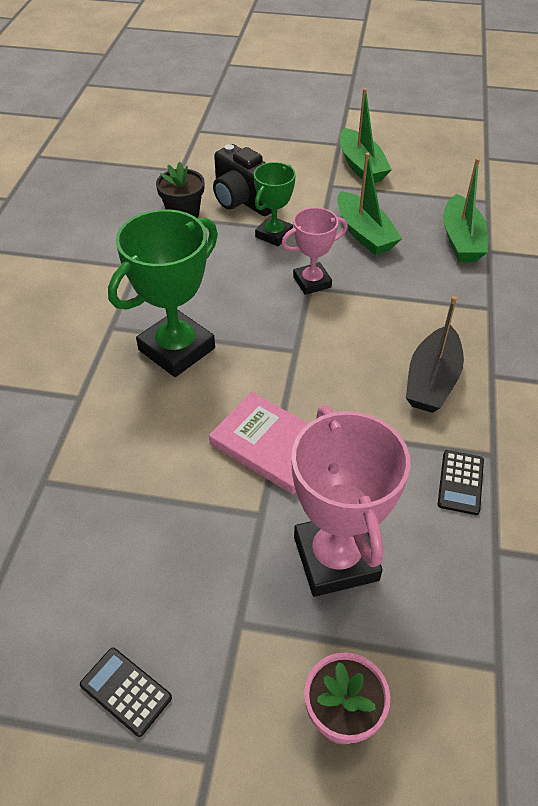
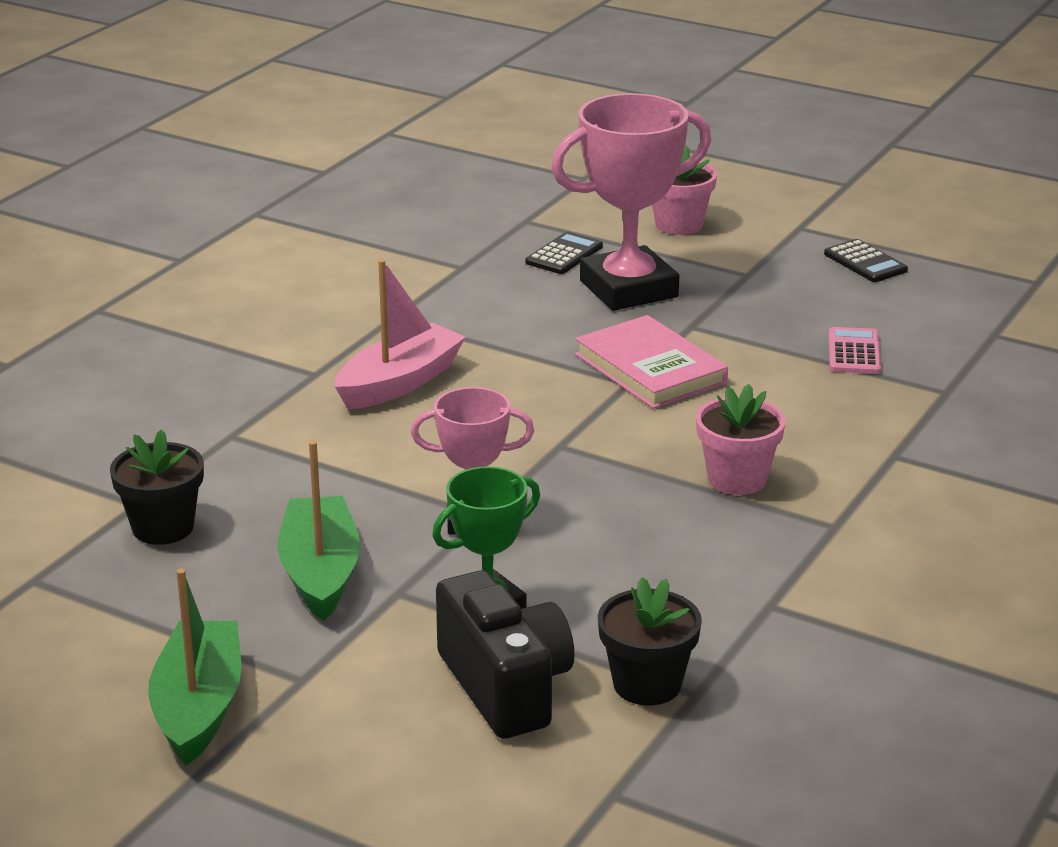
camera: 160 degrees left, 20 degrees down
(119, 515) = (854, 352): none -> pink calculator
(177, 349) = (737, 479): green trophy -> pink flower pot
(336, 558) = (628, 289): pink trophy -> pink trophy turned 60 degrees clockwise
(432, 381) = (399, 383): black boat -> pink boat
(460, 482) = (452, 307): black calculator -> black calculator (564, 254)
(461, 240) = (163, 528): green boat -> black flower pot

